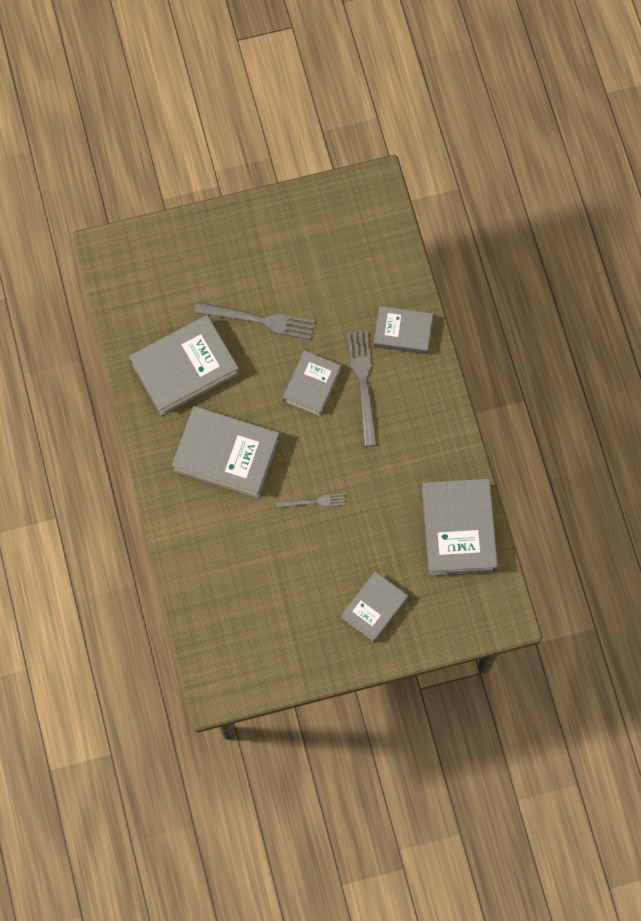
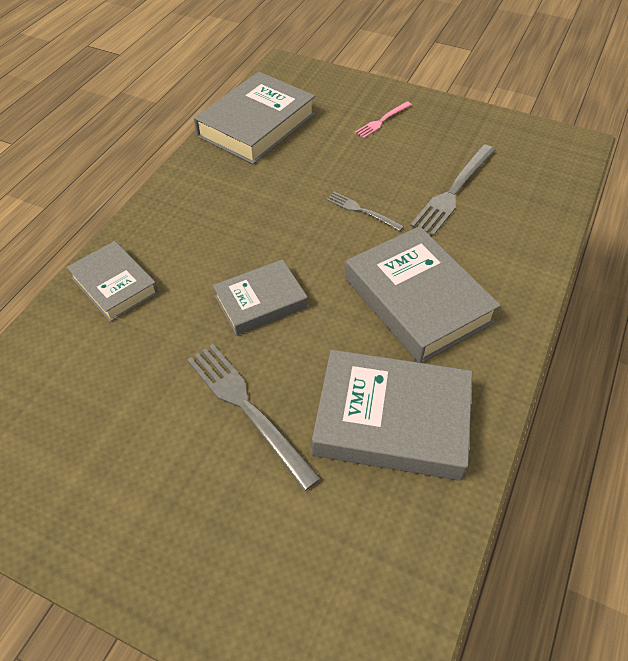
camera: 140 degrees left, 20 degrees down
(363, 384) = (208, 268): grey fork -> grey fork (453, 191)
(374, 608) = (382, 121): grey book -> pink fork

